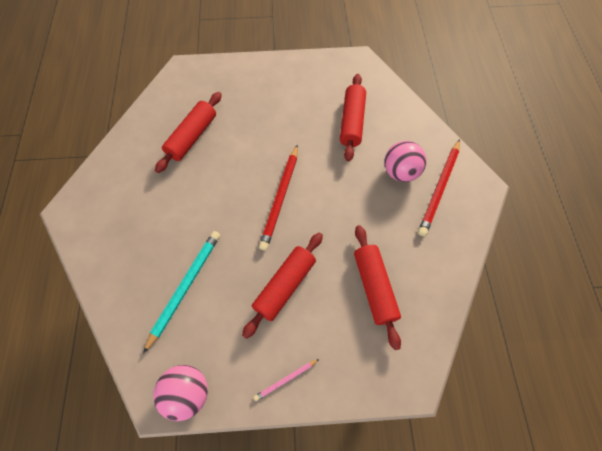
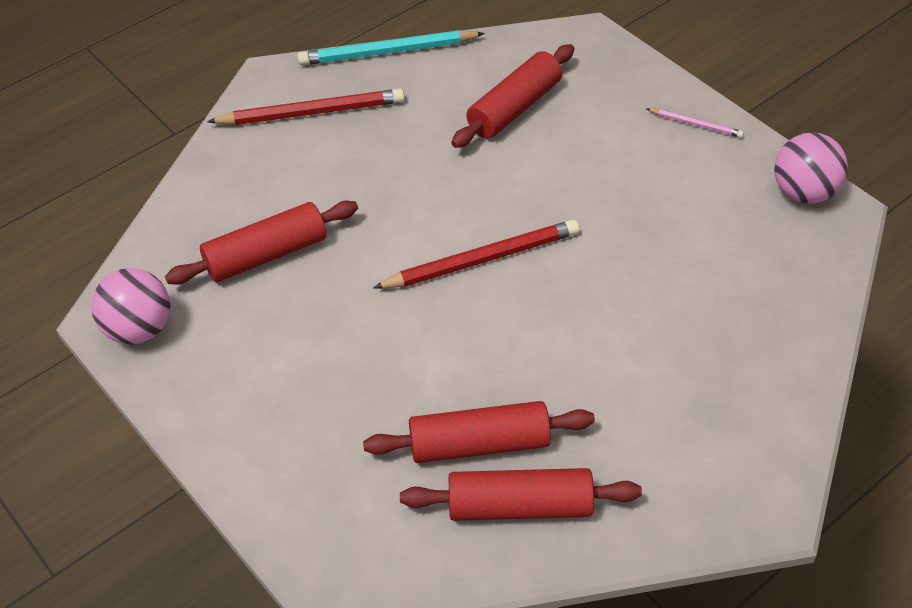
camera: 125 degrees left, 15 degrees down
(185, 288) = (707, 275): turquoise pencil -> turquoise pencil (388, 52)
(285, 286) = (598, 183): red rolling pin -> red rolling pin (519, 506)
(400, 172) = (317, 160): pink ball -> pink ball (139, 329)

